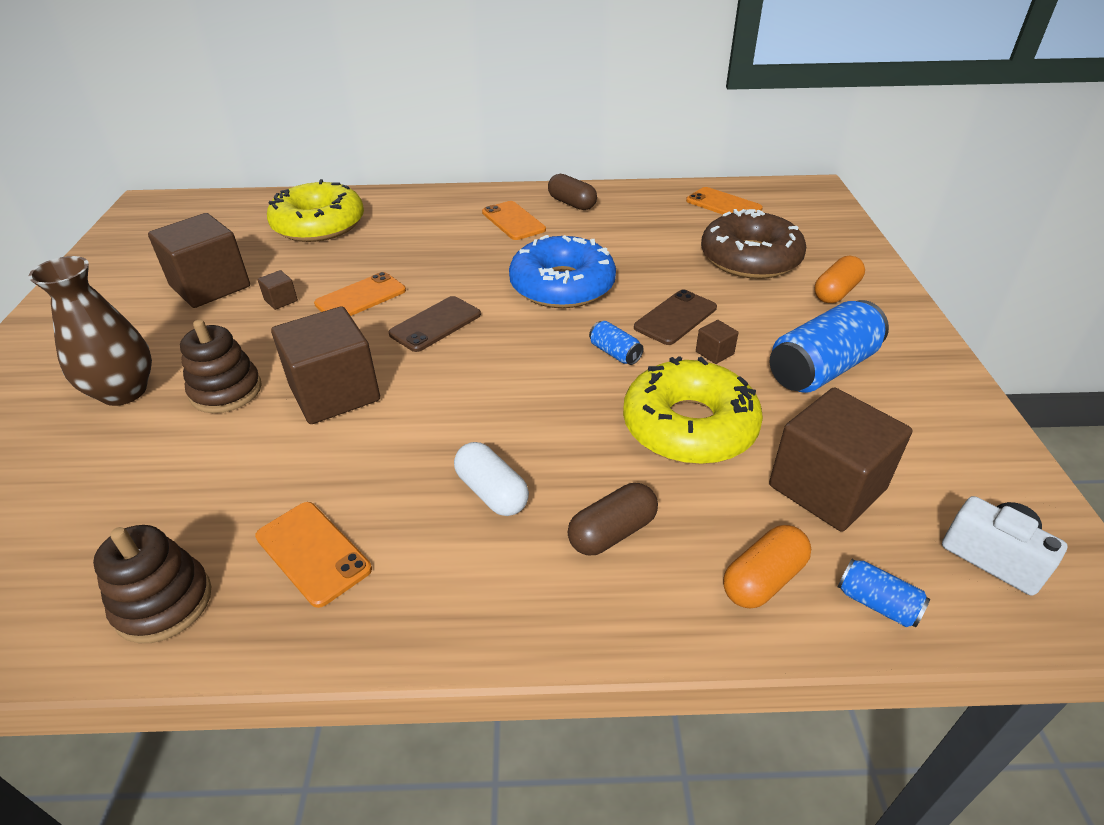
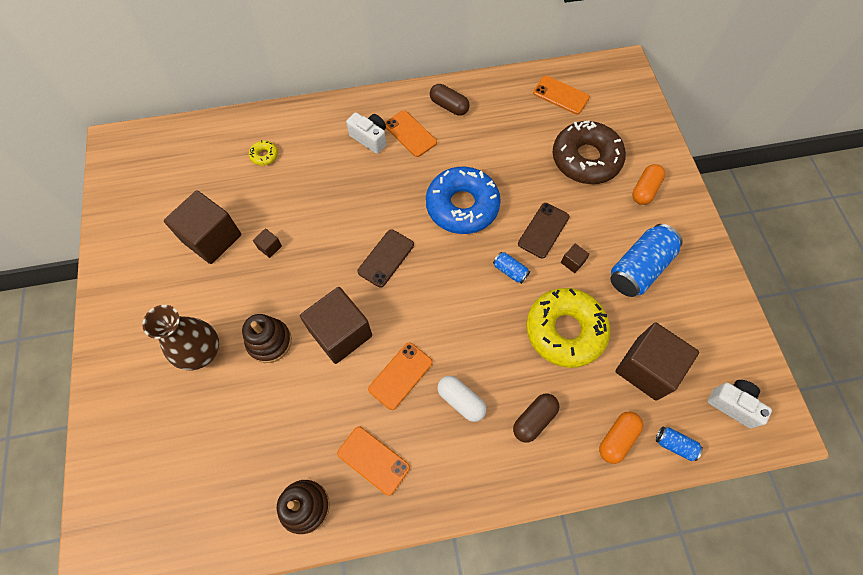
camera: 10 degrees left, 25 degrees up
(319, 225) = (264, 155): yellow donut -> yellow donut, size x0.41
(361, 297) = (325, 236): orange phone -> orange phone (400, 375)
(459, 221) = (370, 138): none -> white camera

